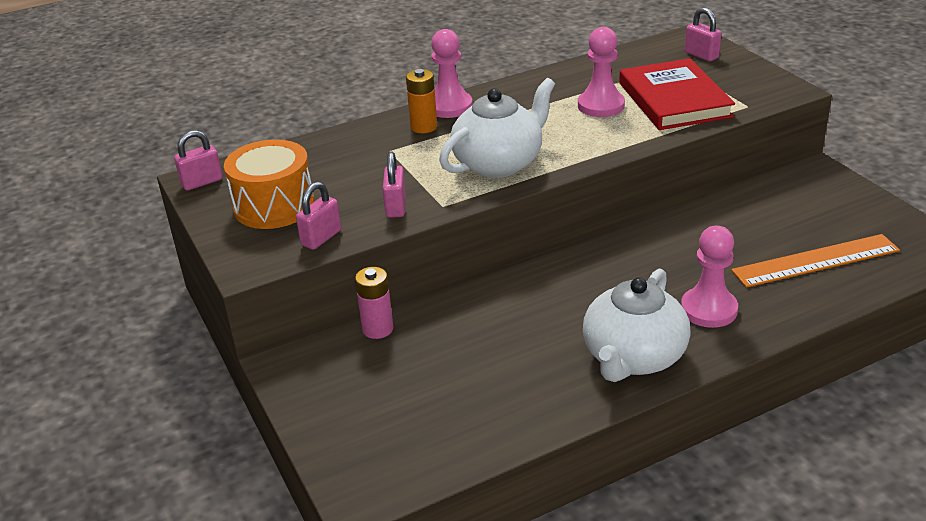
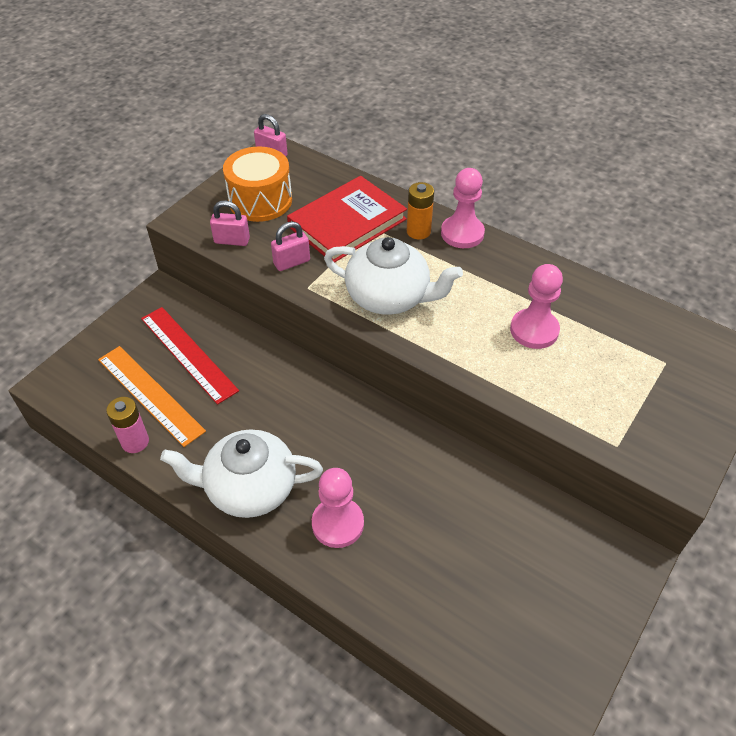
camera: 60 degrees right, 15 degrees up
(377, 329) = (218, 322): pink battery -> pink battery (135, 442)
(408, 362) = (188, 354): none -> red ruler
(674, 100) = (585, 381): red book -> red book (347, 223)
(701, 55) = (702, 376): pink padlock -> none
(815, 261) = (459, 593): orange ruler -> orange ruler (150, 394)

